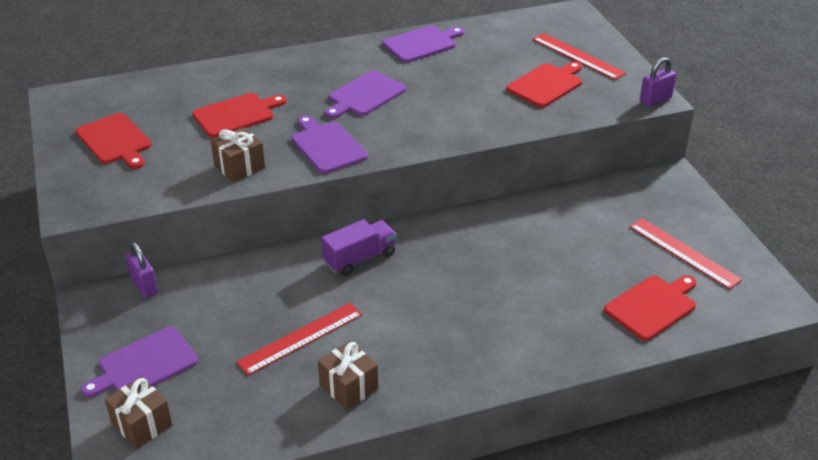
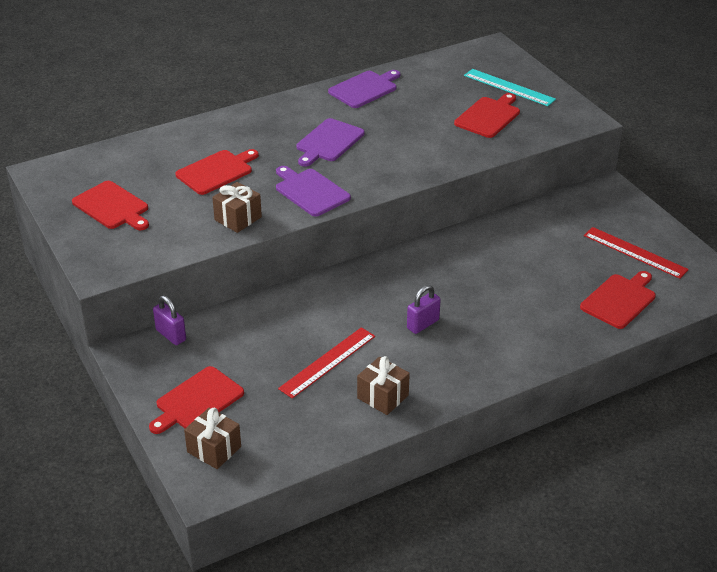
camera: 10 degrees left, 0 degrees up
(144, 364) = (197, 401): purple cutting board -> red cutting board
(360, 258) = (357, 289): purple truck -> none
(577, 56) = (509, 87): red ruler -> turquoise ruler
(655, 100) = (587, 121): purple padlock -> purple padlock (423, 324)

